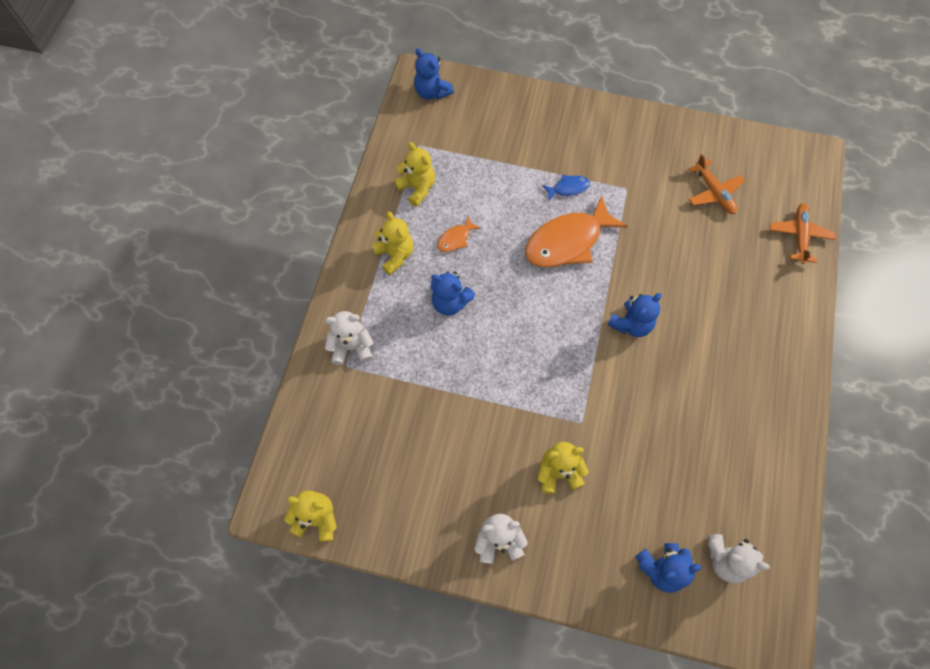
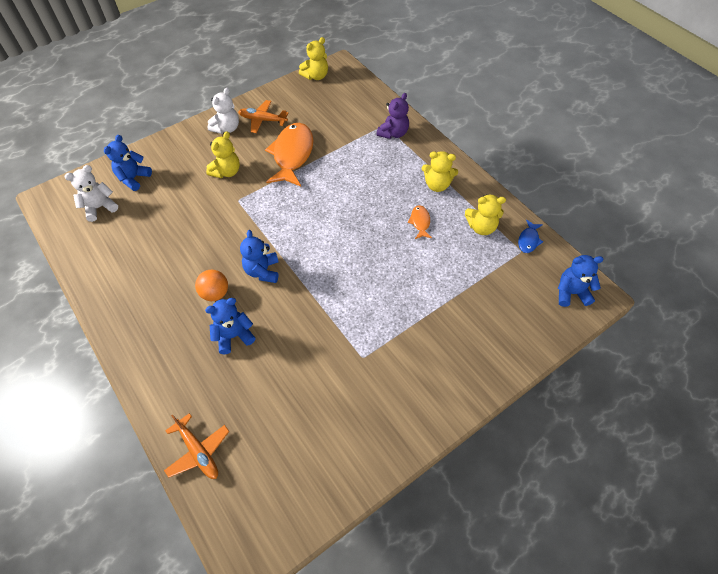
camera: 130 degrees right, 10 degrees down
(352, 347) = (393, 133): white teddy bear -> purple teddy bear
(450, 302) = (376, 191): blue teddy bear -> blue teddy bear (234, 336)
(567, 241) = (356, 282): orange fish -> orange fish (292, 155)
(568, 188) = (399, 317): blue fish -> blue fish (528, 240)
(689, 342) = (215, 293): none -> orange ball
(713, 192) = (298, 421): orange plane -> orange plane (262, 120)

